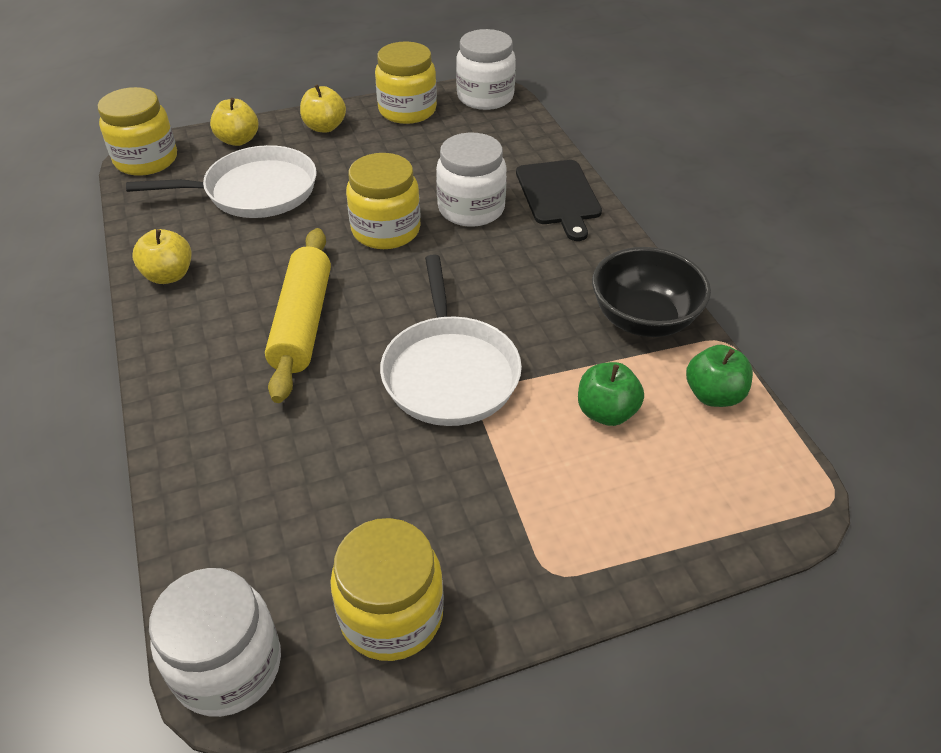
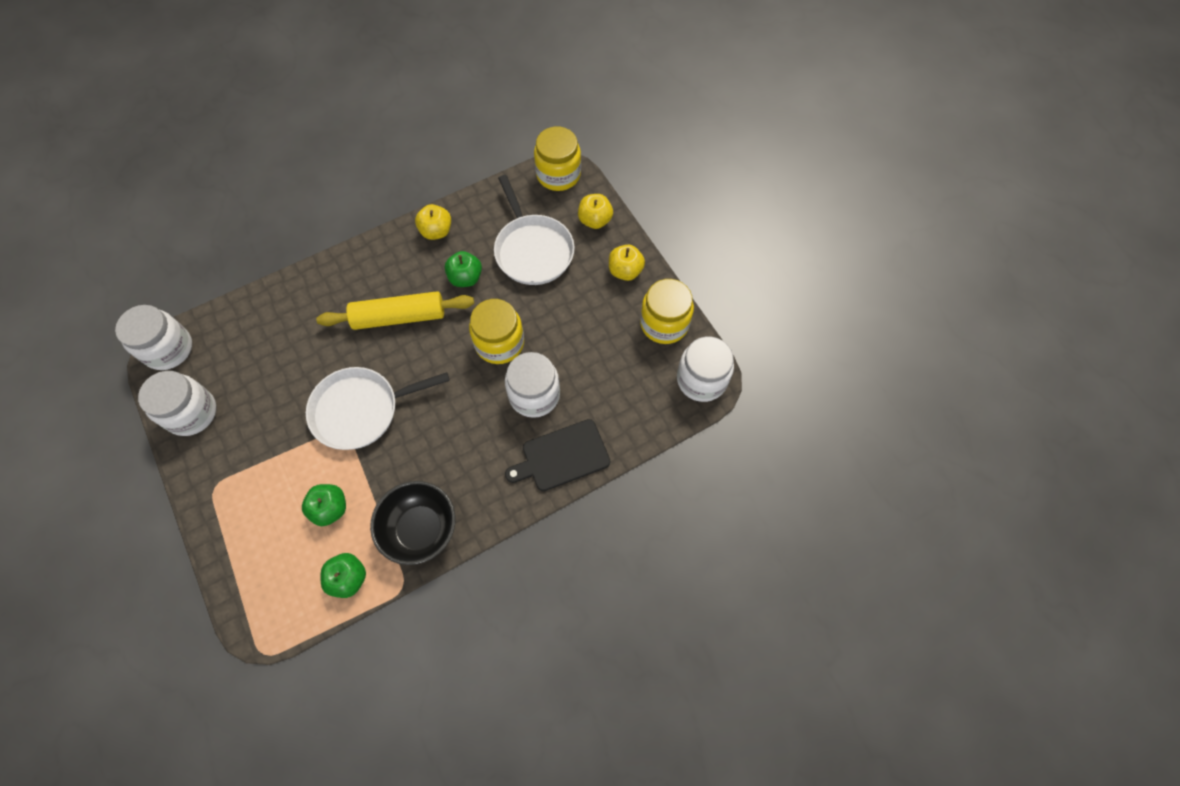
camera: 80 degrees right, 20 degrees up
(268, 252) = (465, 278): none -> green apple
(391, 614) = (192, 413): yellow jar -> white jar

